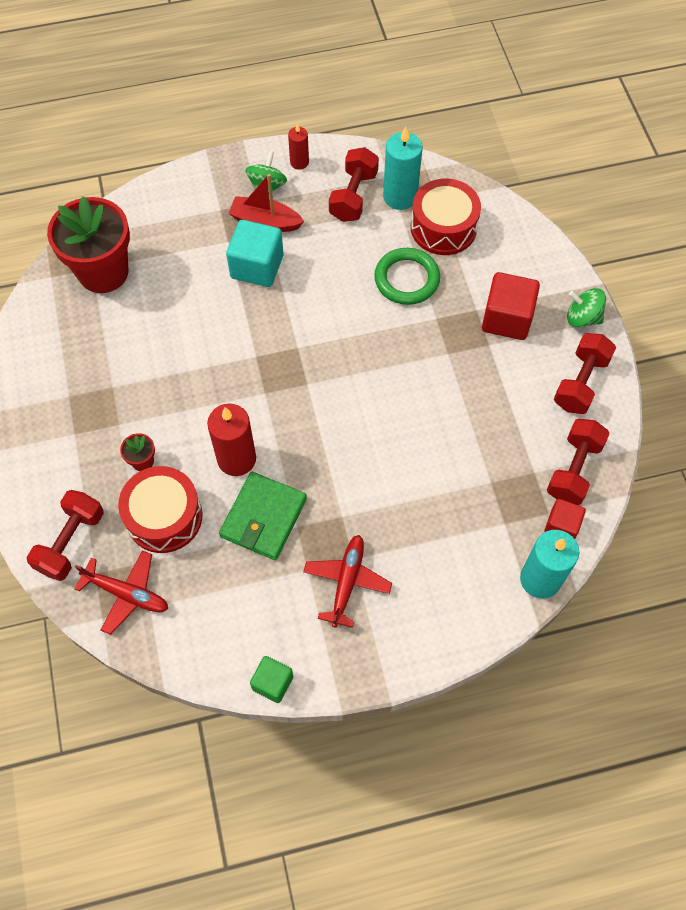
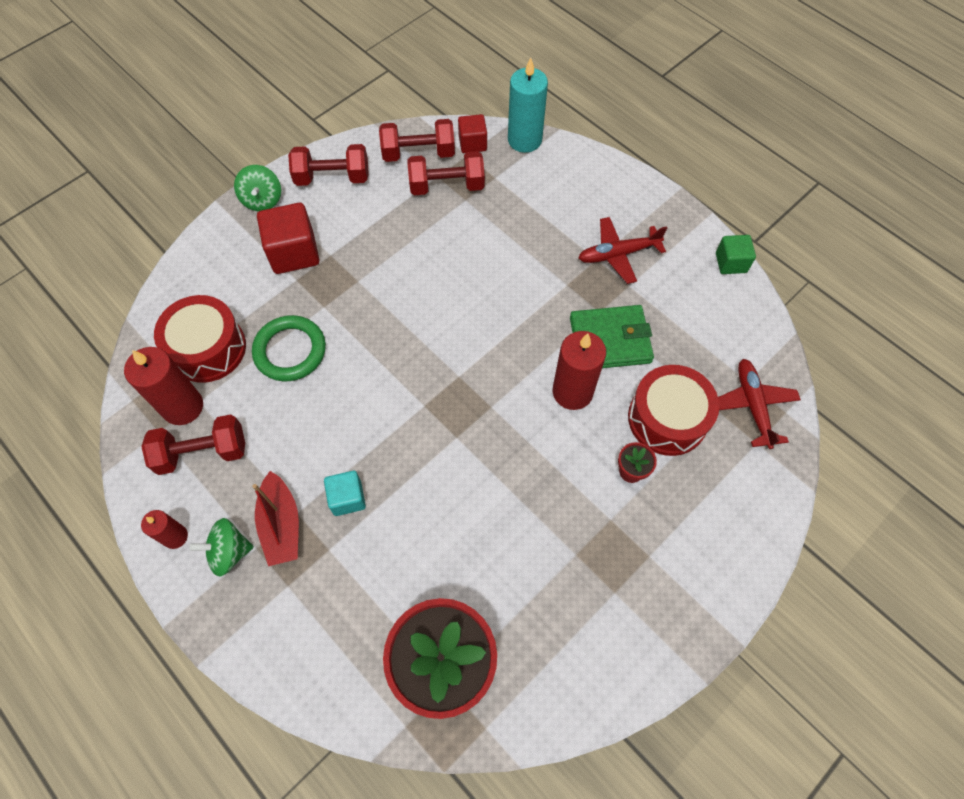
camera: 120 degrees left, 0 degrees up
(71, 542) = (748, 483): red dumbbell -> red dumbbell (446, 186)
(257, 266) = (347, 498): turquoise cube -> turquoise cube, size x0.60
(400, 196) = (183, 407): turquoise candle -> red candle

